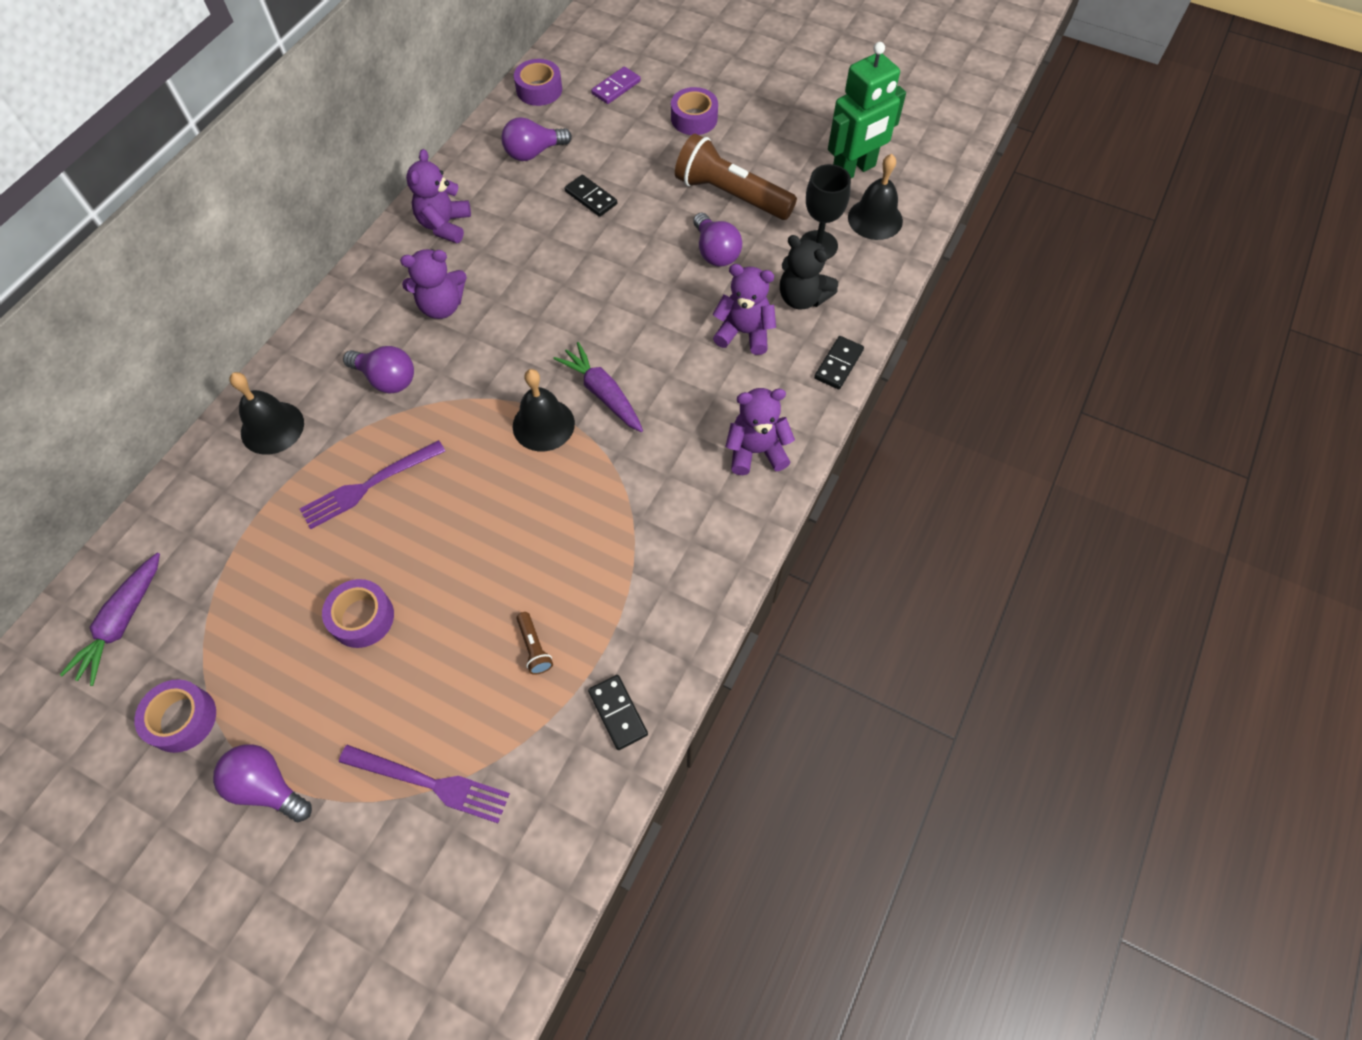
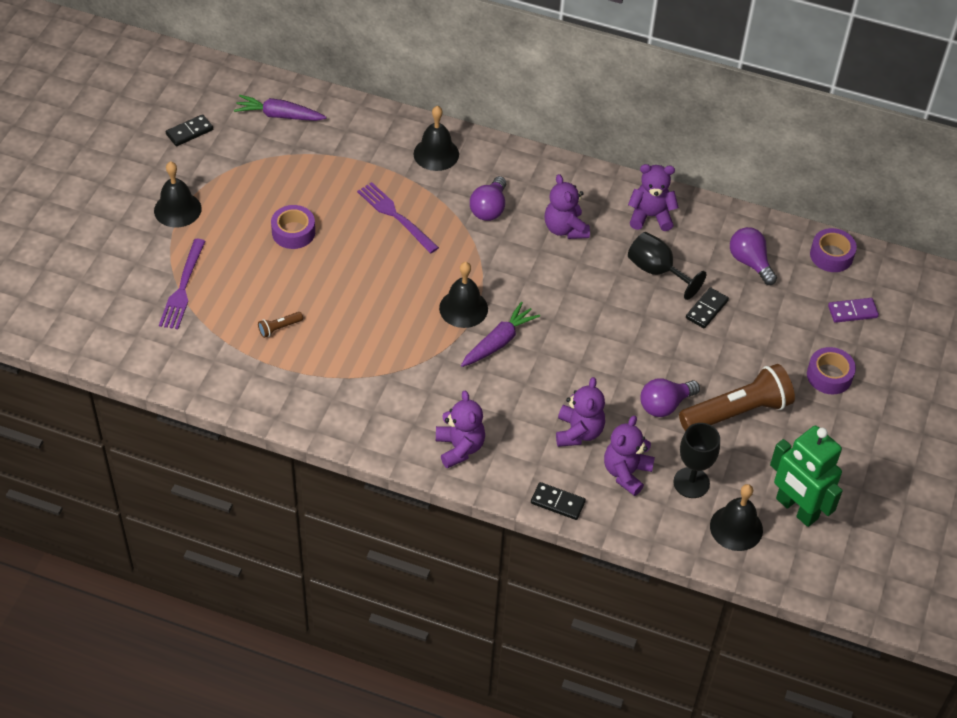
camera: 80 degrees right, 10 degrees down
(182, 719) = (218, 159): purple tape -> none
(267, 787) = (177, 209): purple light bulb -> black bell
(527, 231) = (657, 271): none -> black goblet
(616, 88) = (852, 312): purple domino -> purple domino turned 45 degrees counterclockwise
(617, 713) = (235, 380): black domino -> black domino (189, 132)
(731, 195) = (737, 412): brown flashlight -> brown flashlight turned 45 degrees clockwise
(802, 298) = (626, 473): black teddy bear -> purple teddy bear

